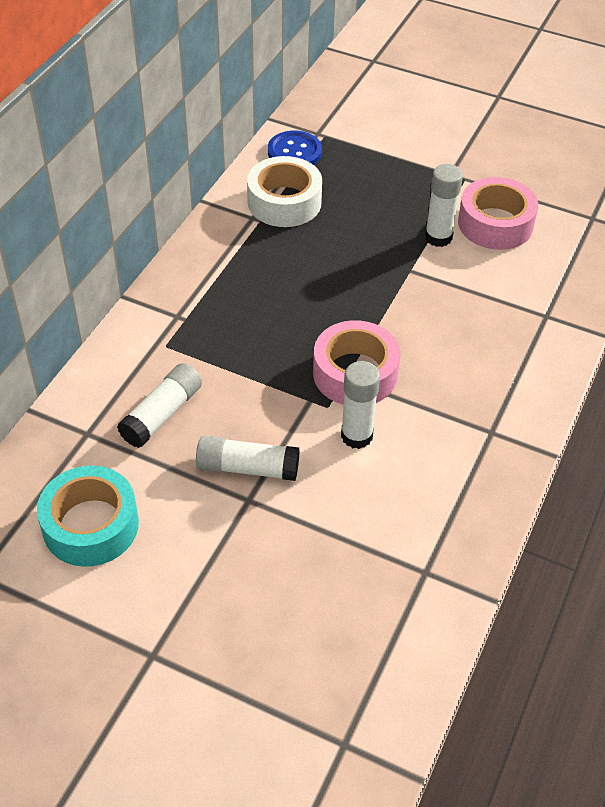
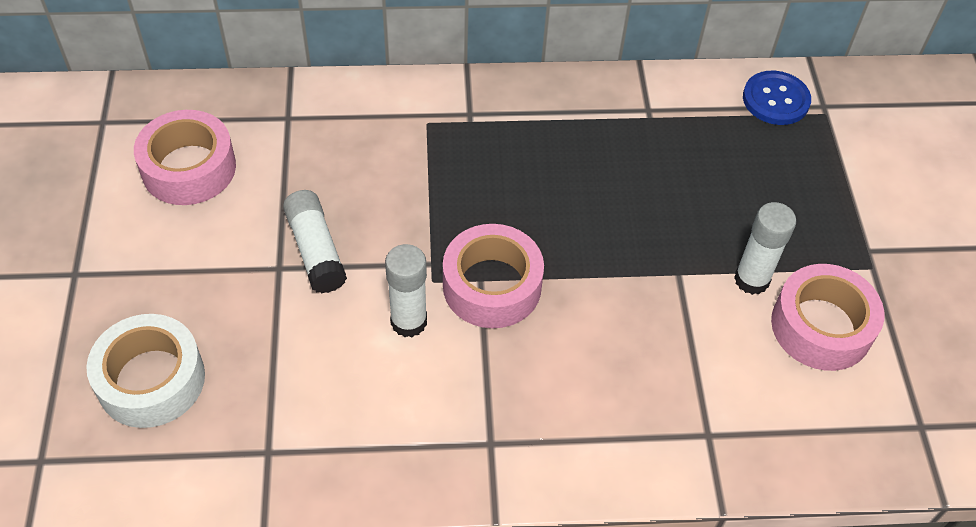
camera: 60 degrees right, 5 degrees up
(91, 525) = (189, 168): turquoise tape -> pink tape
(162, 414) = (342, 158): white glue stick -> none
(284, 202) = (692, 124): white tape -> white tape (151, 380)

